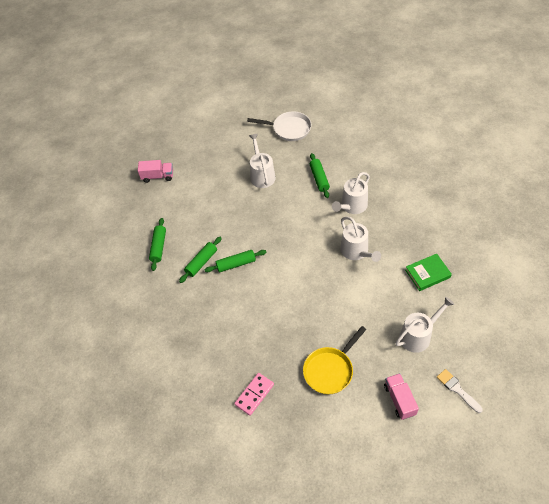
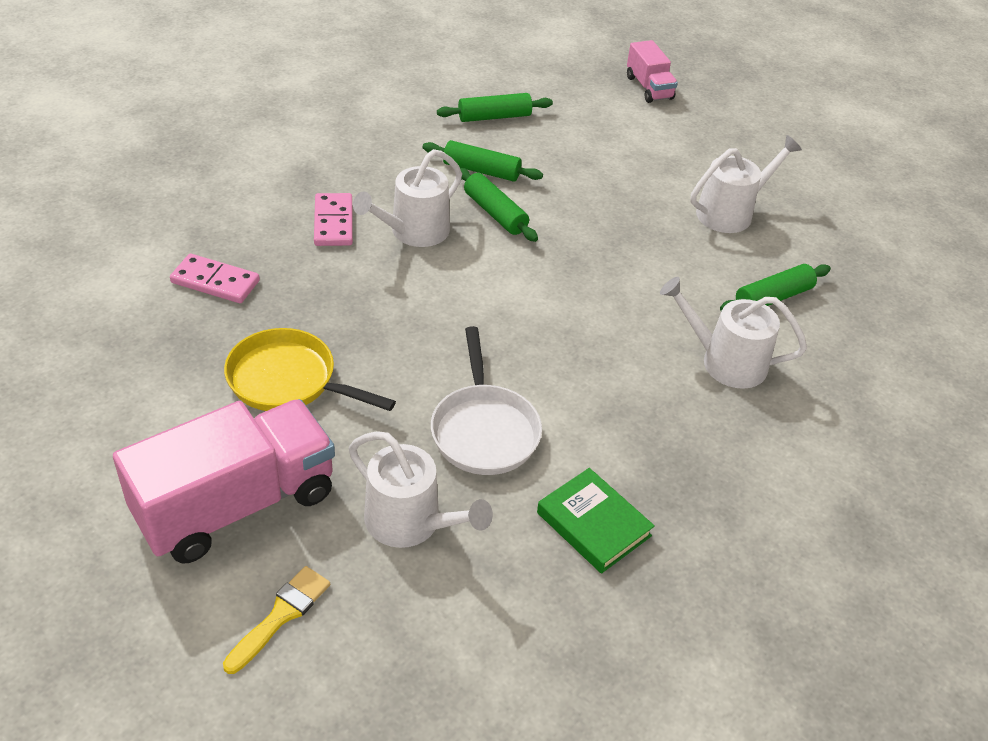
camera: 65 degrees right, 10 degrees down
(223, 334) = (333, 222): none -> pink domino
(289, 129) = (882, 232): white pan -> white pan (484, 430)
(356, 251) = (602, 385): white watering can -> white watering can (414, 232)
(399, 400) = (236, 505): pink truck -> pink truck, size x1.96
(457, 389) = (281, 615): white brush -> yellow brush

